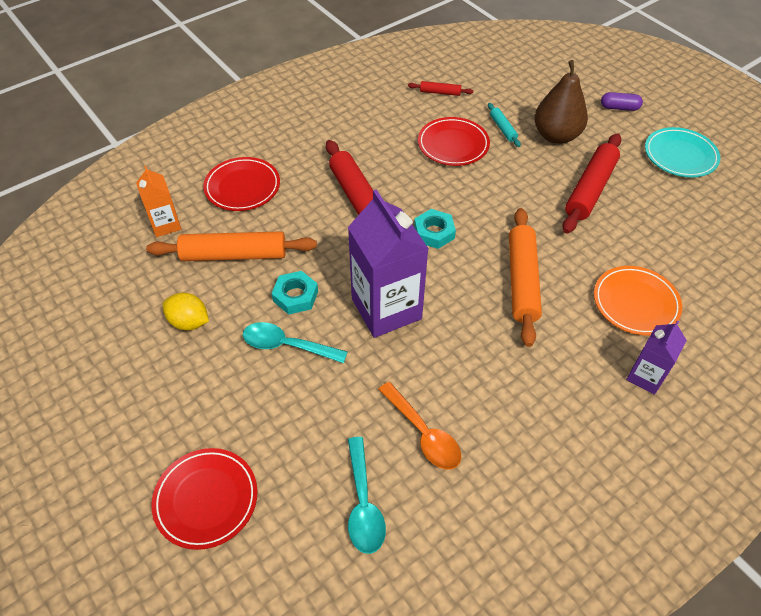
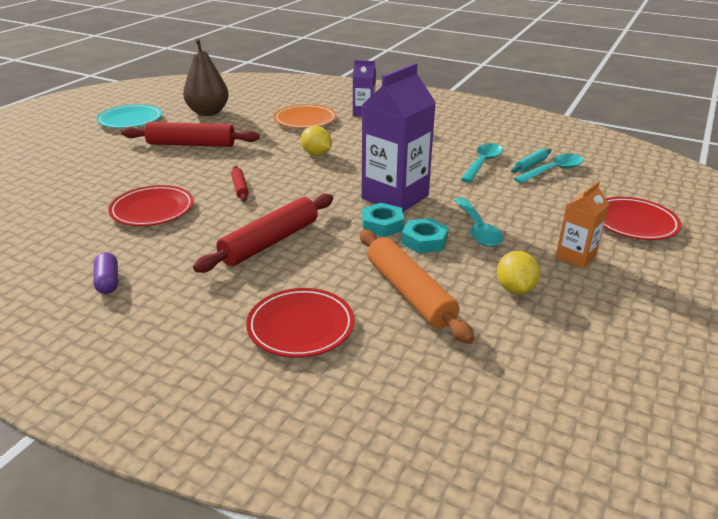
camera: 115 degrees left, 20 degrees down
(165, 225) = (411, 365): orange carton -> orange carton (575, 257)
(423, 434) = (483, 163): orange spoon -> turquoise spoon
(434, 232) = (290, 195): turquoise nut -> turquoise nut (382, 225)
(440, 92) = (51, 235): red rolling pin -> red rolling pin (240, 188)
(503, 128) = (114, 190): turquoise rolling pin -> turquoise rolling pin (531, 165)
(522, 281) = (316, 154): orange rolling pin -> yellow lemon
(556, 136) = (119, 165): brown pear -> brown pear (208, 112)
(619, 108) = (64, 146): purple capsule -> purple capsule (108, 281)

